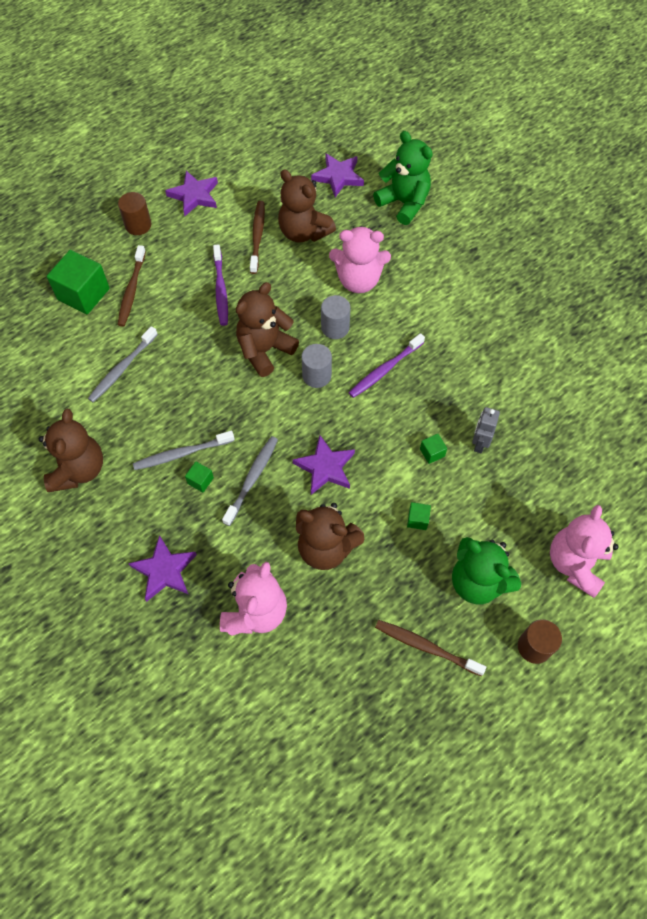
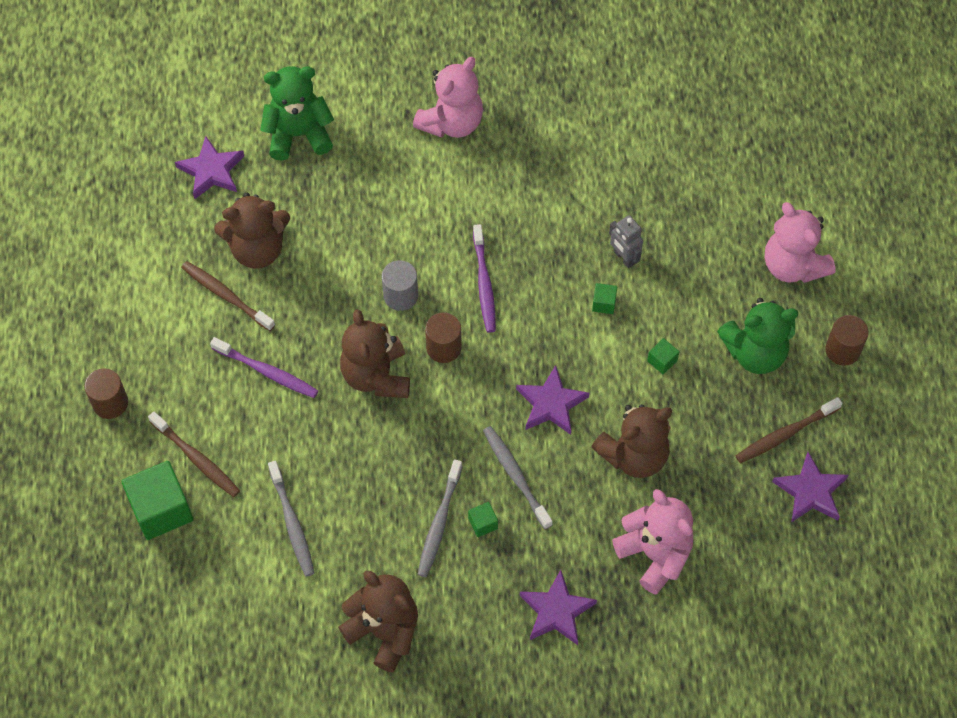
camera: 55 degrees left, 0 degrees up
(194, 195) = (116, 323): purple star -> purple star (810, 491)
(316, 375) = (444, 347): grey cylinder -> brown cylinder
(358, 280) = (361, 238): pink teddy bear -> pink teddy bear (451, 122)

